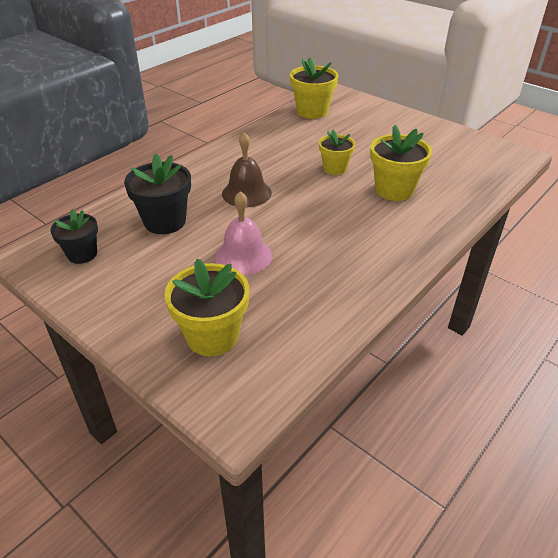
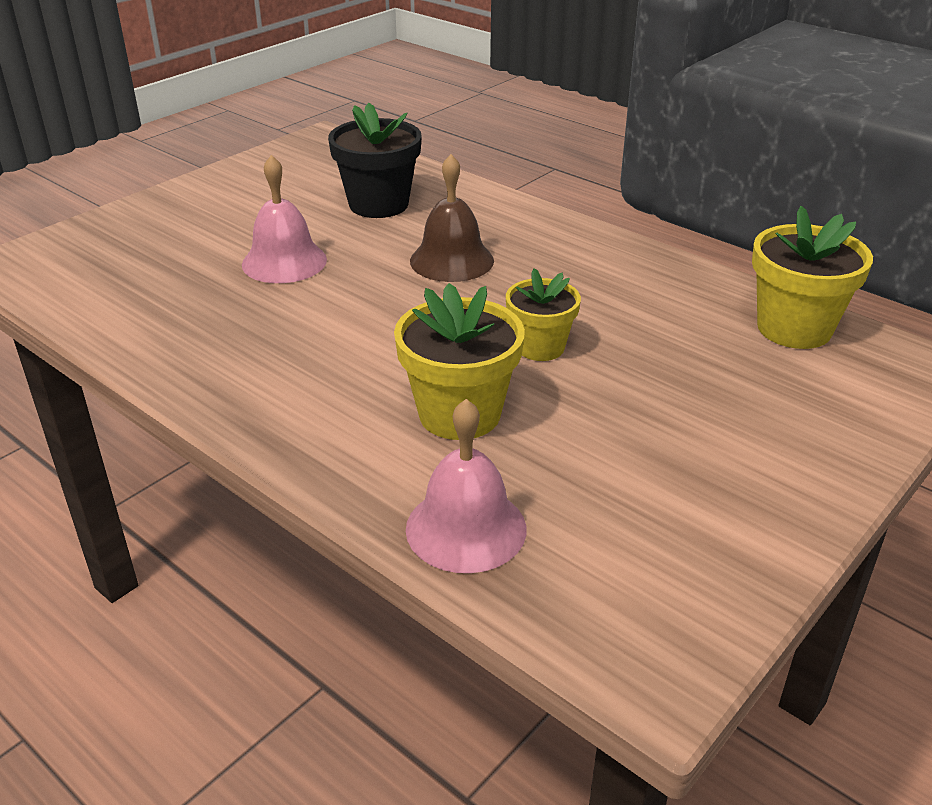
camera: 90 degrees right, 5 degrees down
(82, 254) = (316, 163): black flower pot -> none
(212, 336) = (134, 246): yellow flower pot -> none
(469, 188) = (466, 528): none -> pink bell

